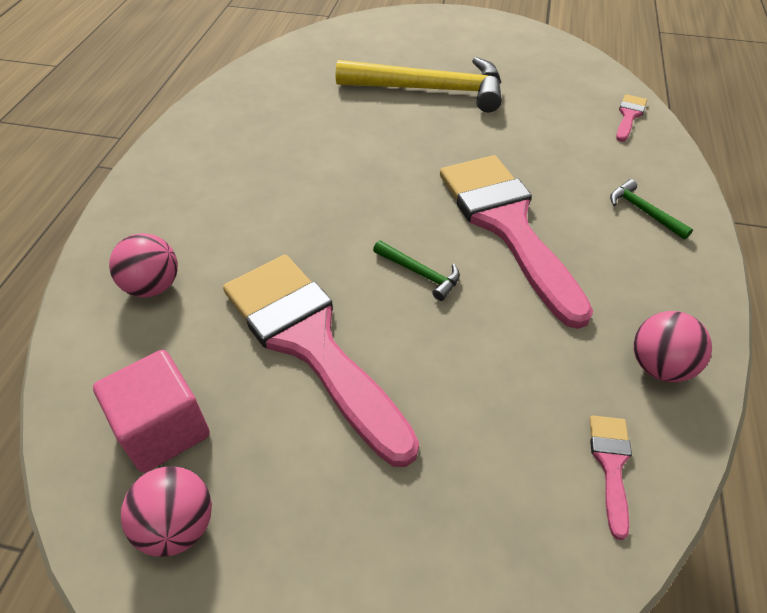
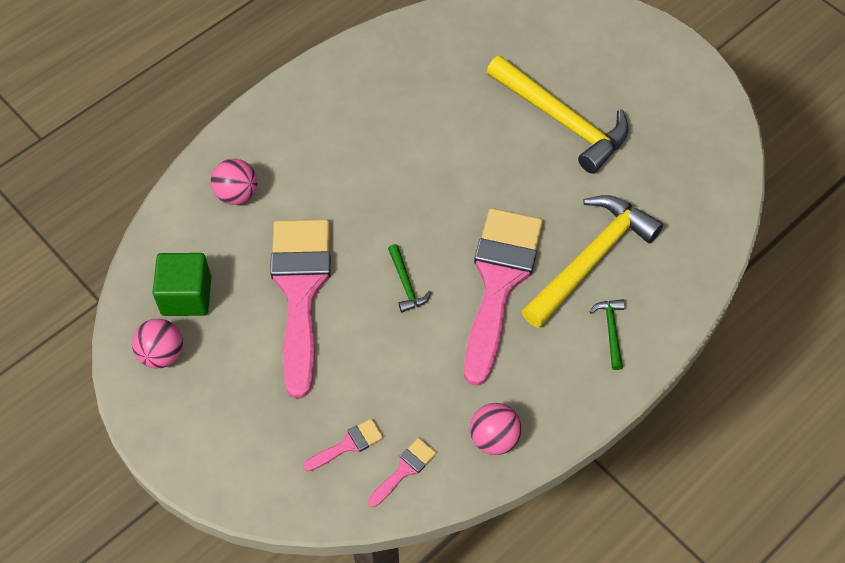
camera: 35 degrees right, 10 degrees up
(163, 429) = (186, 296): pink cube -> green cube
(563, 168) = (591, 259): none -> yellow hammer
(629, 116) = (702, 241): pink brush -> pink brush (347, 445)

